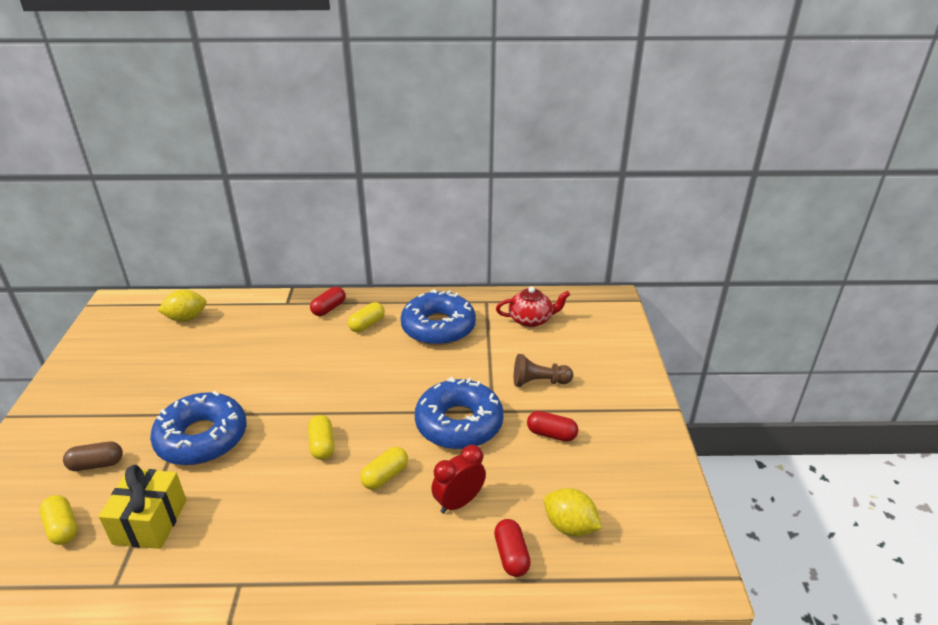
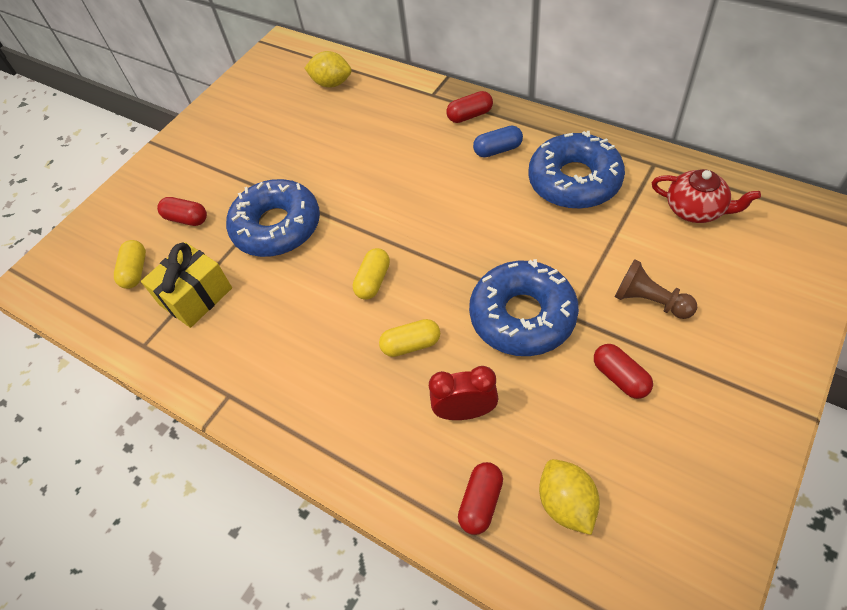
camera: 40 degrees right, 20 degrees up
(97, 464) = (186, 219): brown capsule -> red capsule
(367, 324) = (498, 150): yellow capsule -> blue capsule

